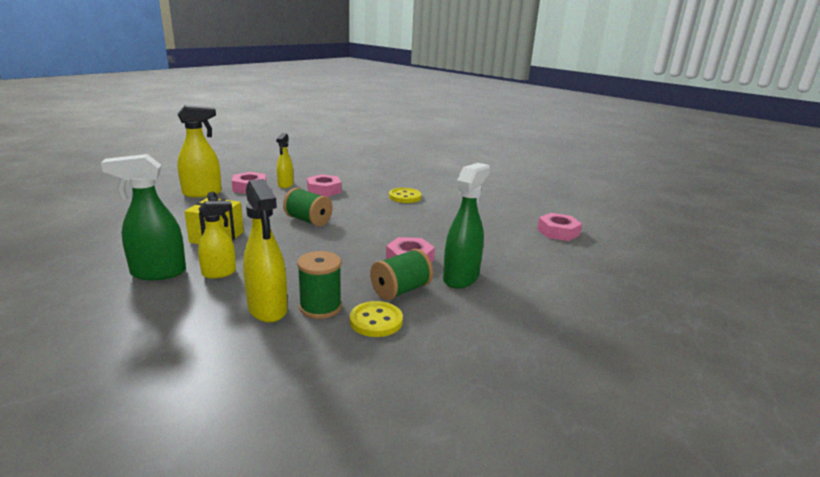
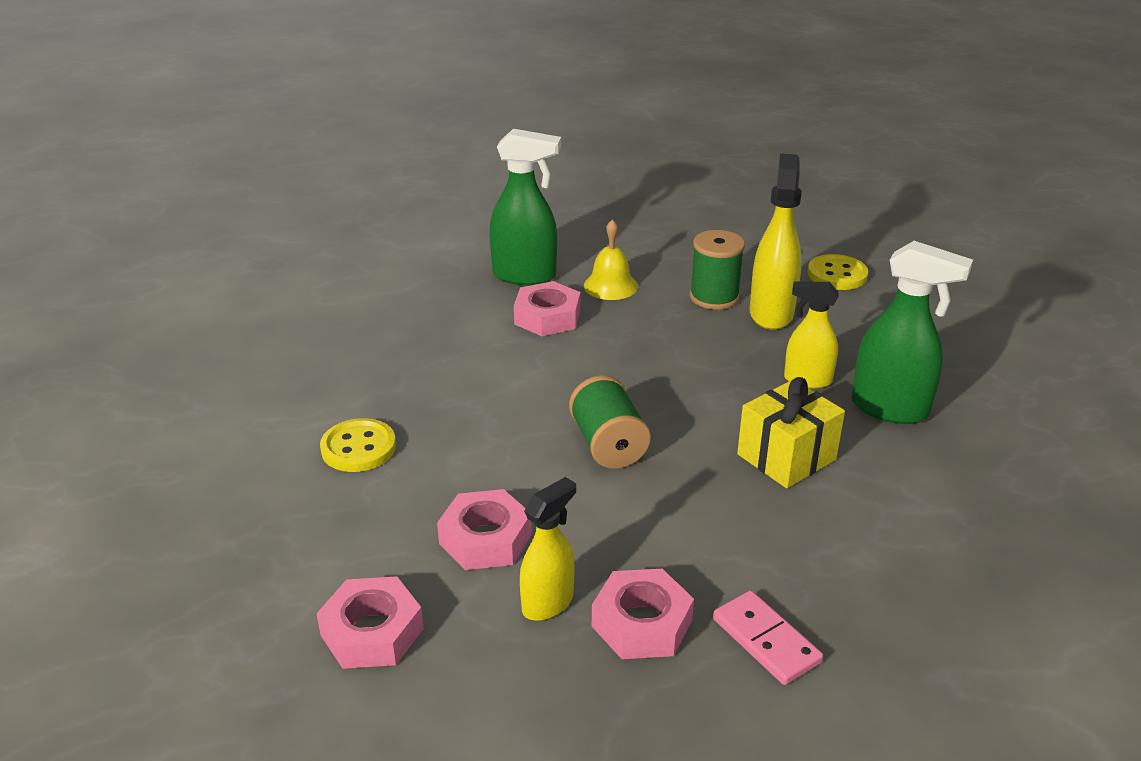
camera: 140 degrees left, 10 degrees up
(202, 193) = (766, 640): yellow spray bottle -> pink domino
(376, 321) = (671, 267): yellow button -> yellow button (837, 275)
(400, 290) = (610, 286): green spool -> yellow bell
(461, 278) = (525, 276): green spray bottle -> green spray bottle turned 150 degrees counterclockwise
(558, 232) = (285, 287): pink nut -> pink nut (372, 632)

